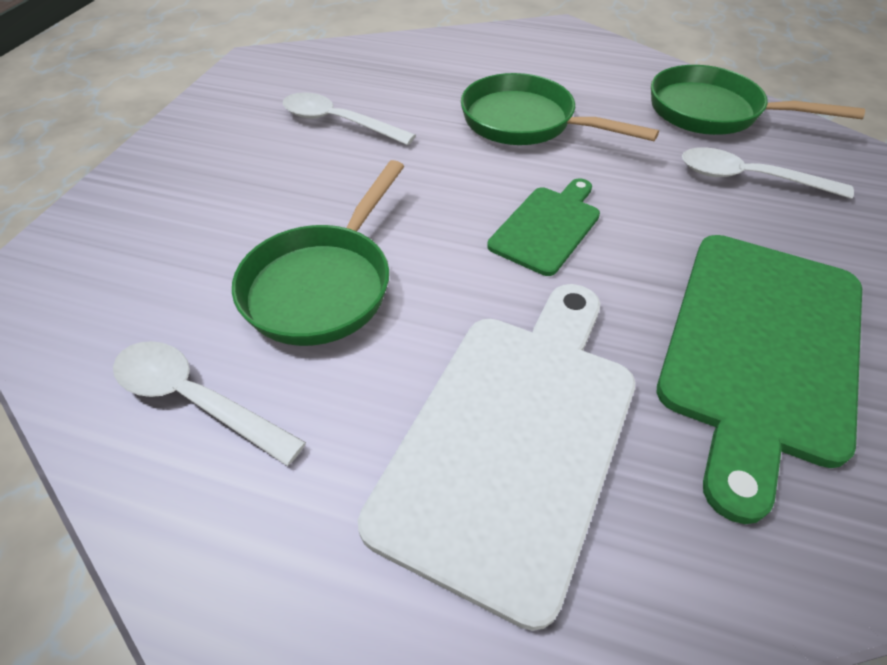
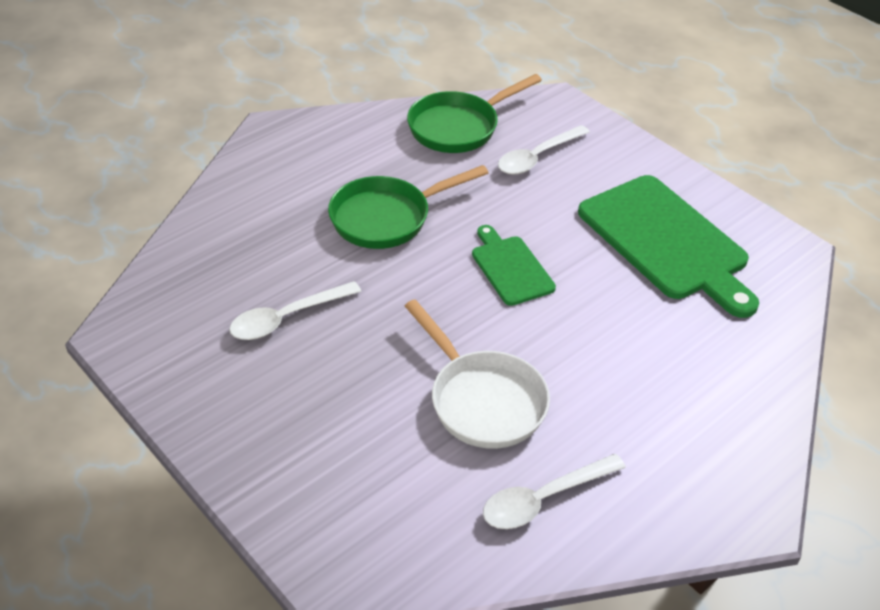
camera: 60 degrees left, 5 degrees down
(323, 284) = (482, 400): green pan -> white pan
(513, 437) = (661, 366): white cutting board -> none

